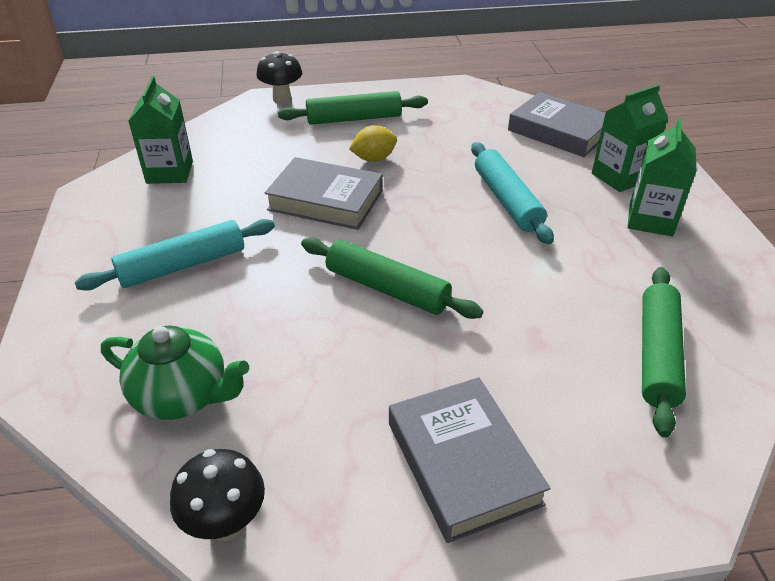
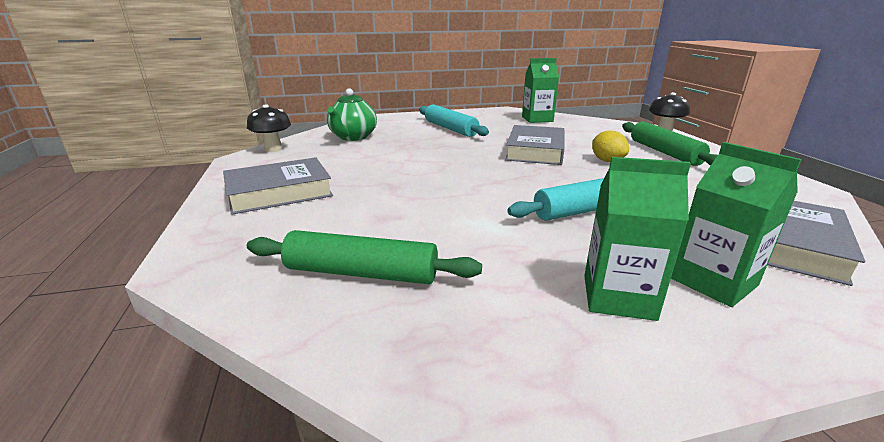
camera: 85 degrees right, 15 degrees down
(387, 288) = (441, 170): green rolling pin -> none

